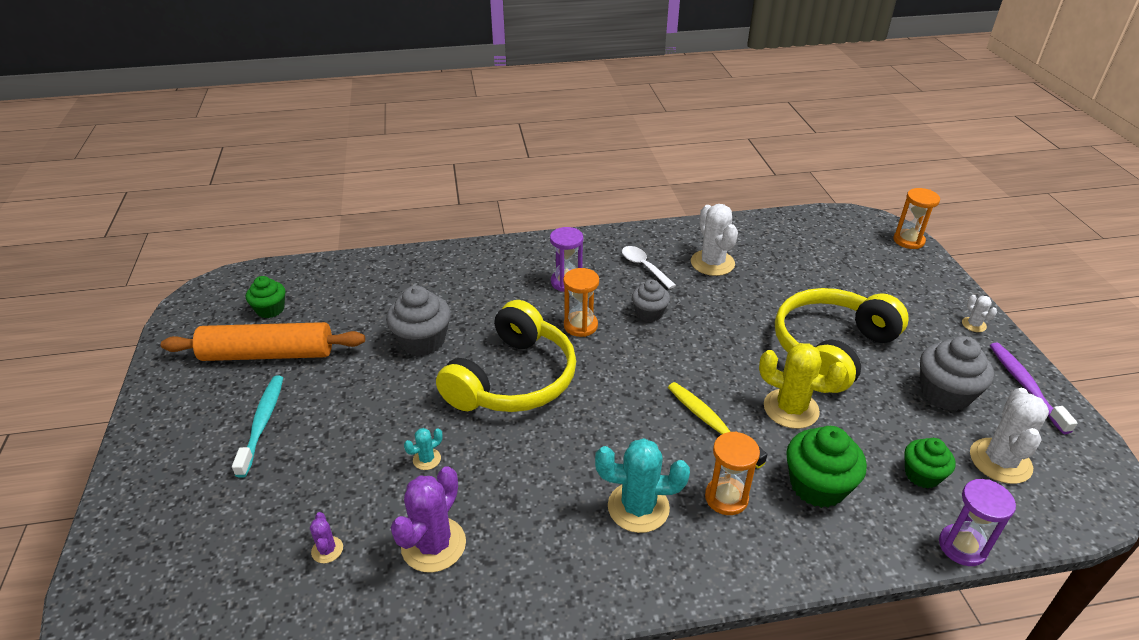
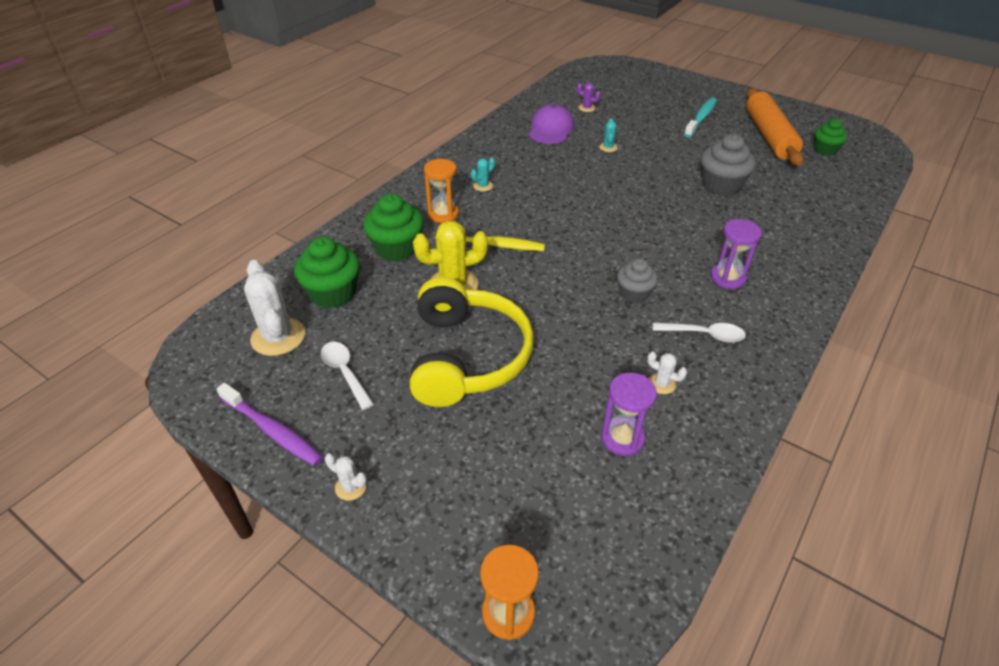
camera: 135 degrees right, 5 degrees up
(262, 423) = (701, 118): turquoise toothbrush -> turquoise toothbrush turned 105 degrees counterclockwise
(268, 354) = (769, 136): orange rolling pin -> orange rolling pin turned 45 degrees counterclockwise
(433, 545) = (551, 129): purple cactus -> purple cap
(513, 379) = (637, 199): yellow headphones -> none
(580, 326) = (659, 252): orange hourglass -> none
(638, 507) = (483, 186): turquoise cactus -> turquoise cactus, size x0.48
(712, 263) = (662, 384): white cactus -> white cactus, size x0.48
(922, 475) = (333, 293): green cupcake -> green cupcake, size x1.58
(945, 393) = (345, 372): grey cupcake -> white spoon
(962, 547) = (288, 265): purple hourglass -> purple hourglass (622, 438)

